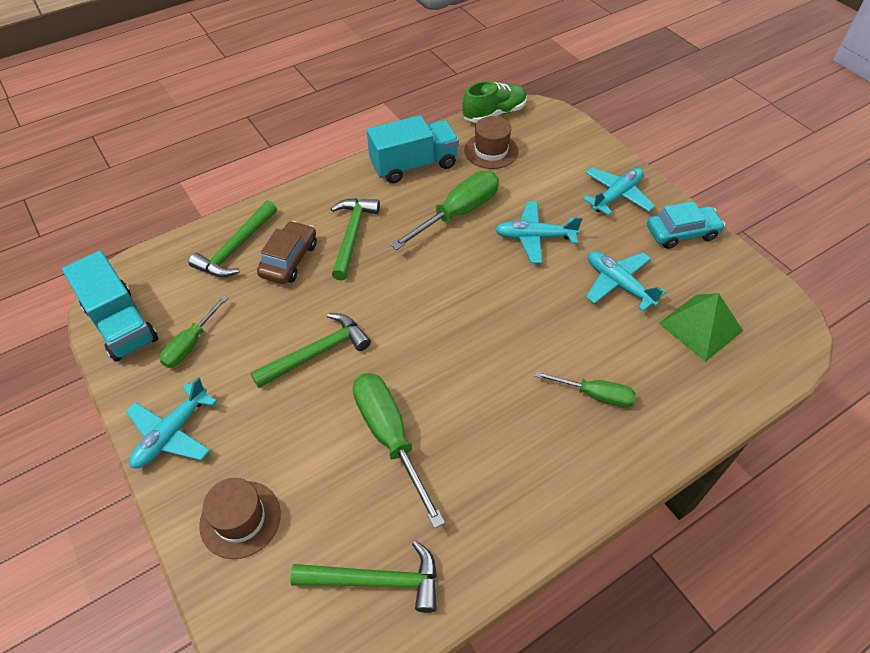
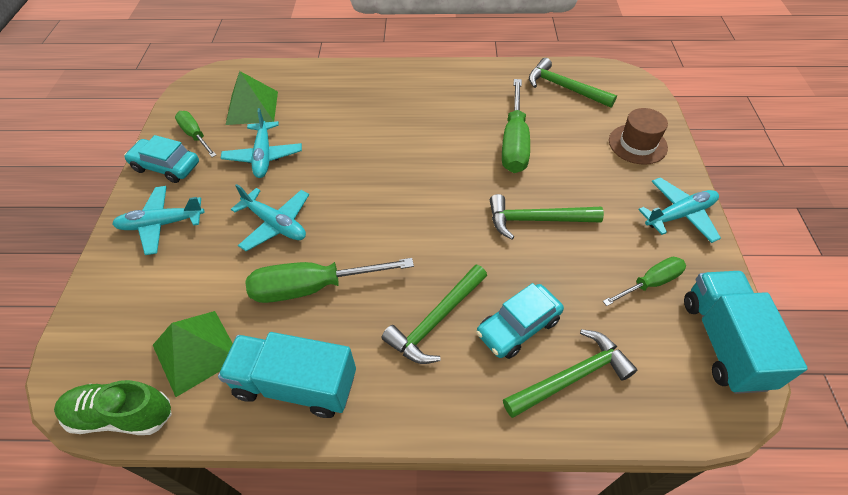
camera: 145 degrees left, 0 degrees up
(289, 260) = (518, 327): brown car -> turquoise car
(491, 151) = (196, 351): brown hat -> green pyramid
(595, 395) = (363, 106): green screwdriver -> green screwdriver (195, 135)

